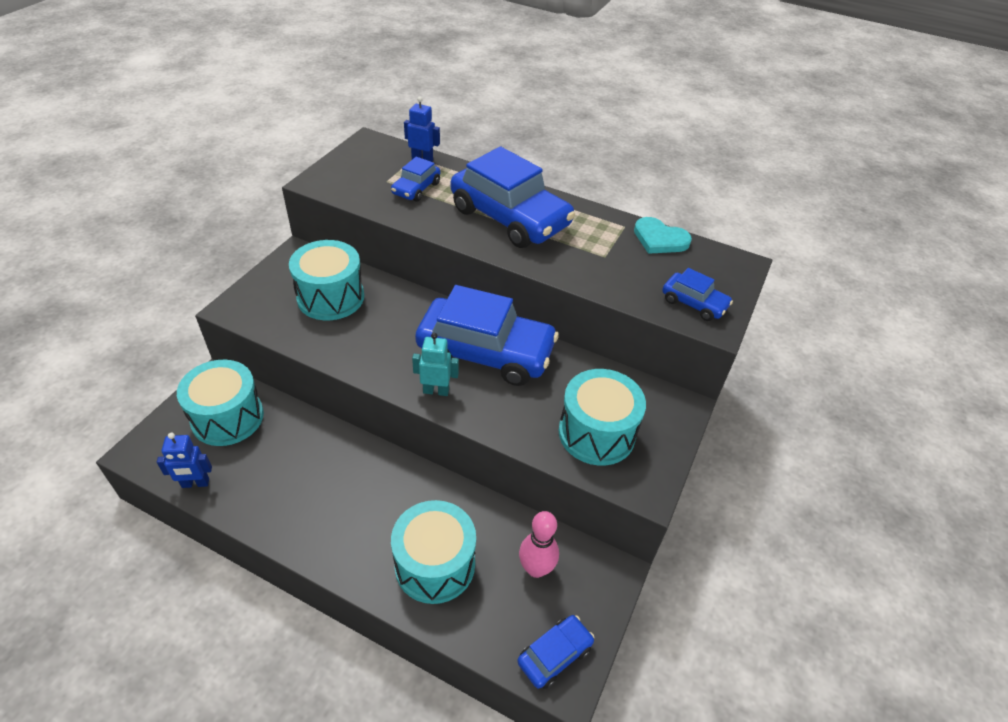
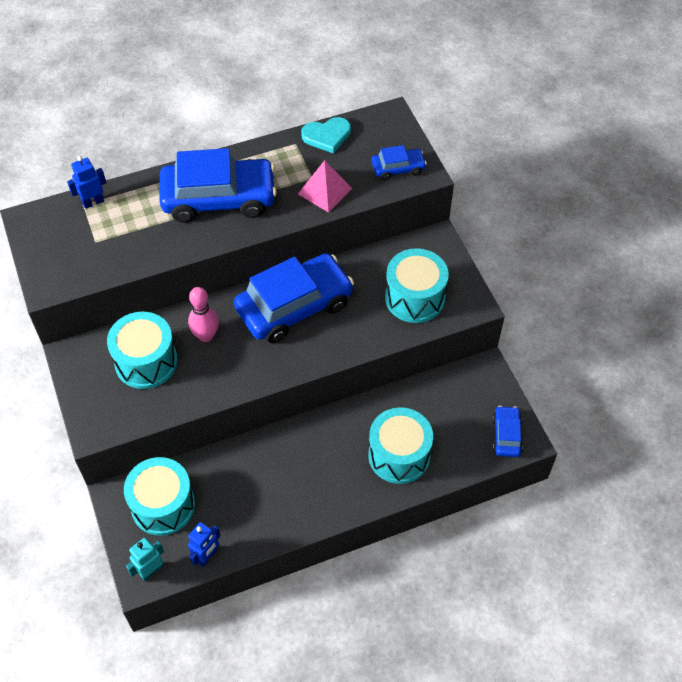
camera: 45 degrees left, 10 degrees up
(416, 188) = (125, 230): blue car -> none
(436, 391) = (300, 357): turquoise robot -> turquoise robot (150, 571)
(536, 568) = (449, 405): pink bowling pin -> pink bowling pin (206, 335)
(602, 272) = (325, 191): none -> pink pyramid

